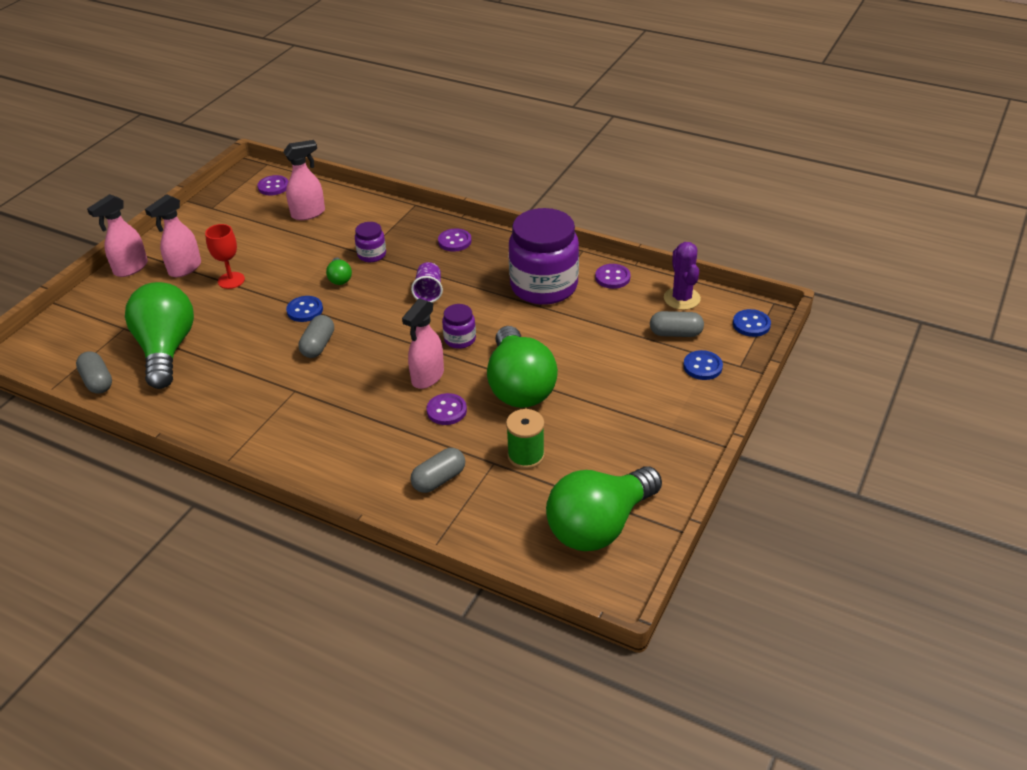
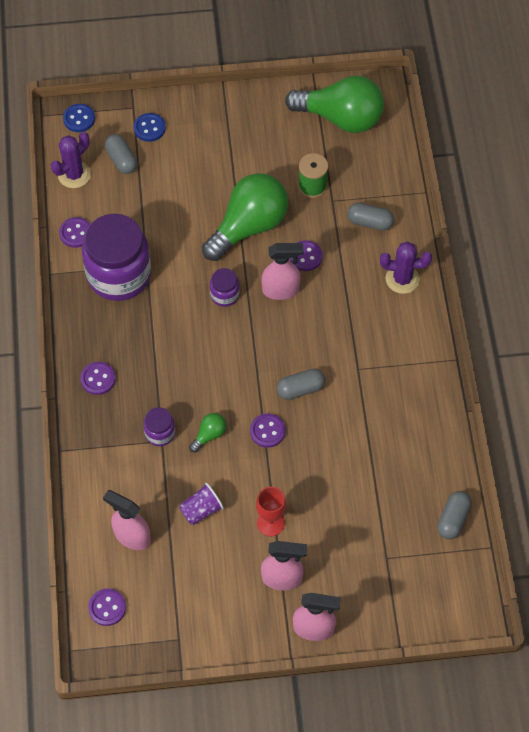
camera: 125 degrees left, 20 degrees up
(166, 349) = (384, 499): green light bulb -> none
(305, 310) = (267, 431): blue button -> purple button
(349, 470) = (402, 279): none -> purple cactus
(429, 292) = (181, 354): purple cup -> purple cup (201, 510)

